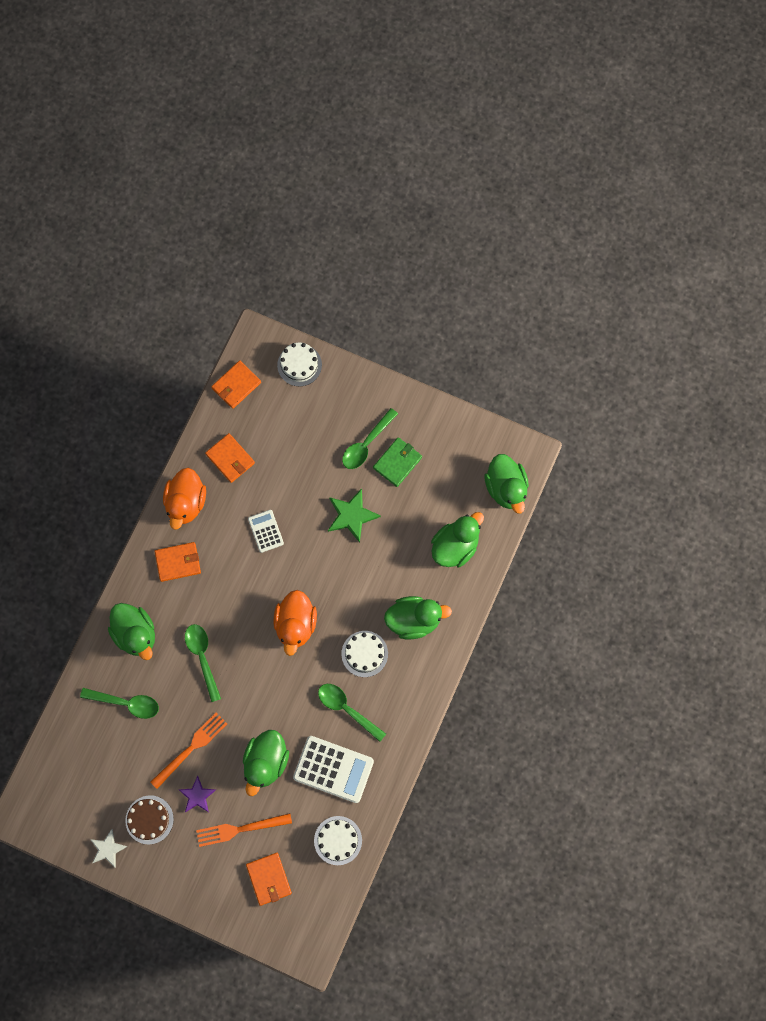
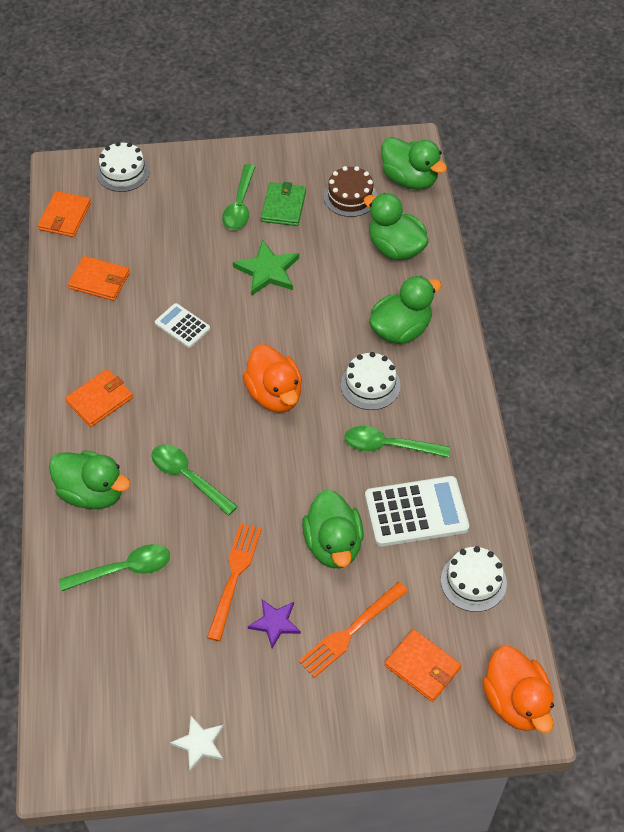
camera: 30 degrees left, 20 degrees down
(149, 819) = (232, 681): brown cake -> brown cake (350, 196)
(186, 503) = (74, 341): orange duck -> orange duck (516, 701)
(455, 546) = (395, 248): green duck -> green duck turned 60 degrees counterclockwise

